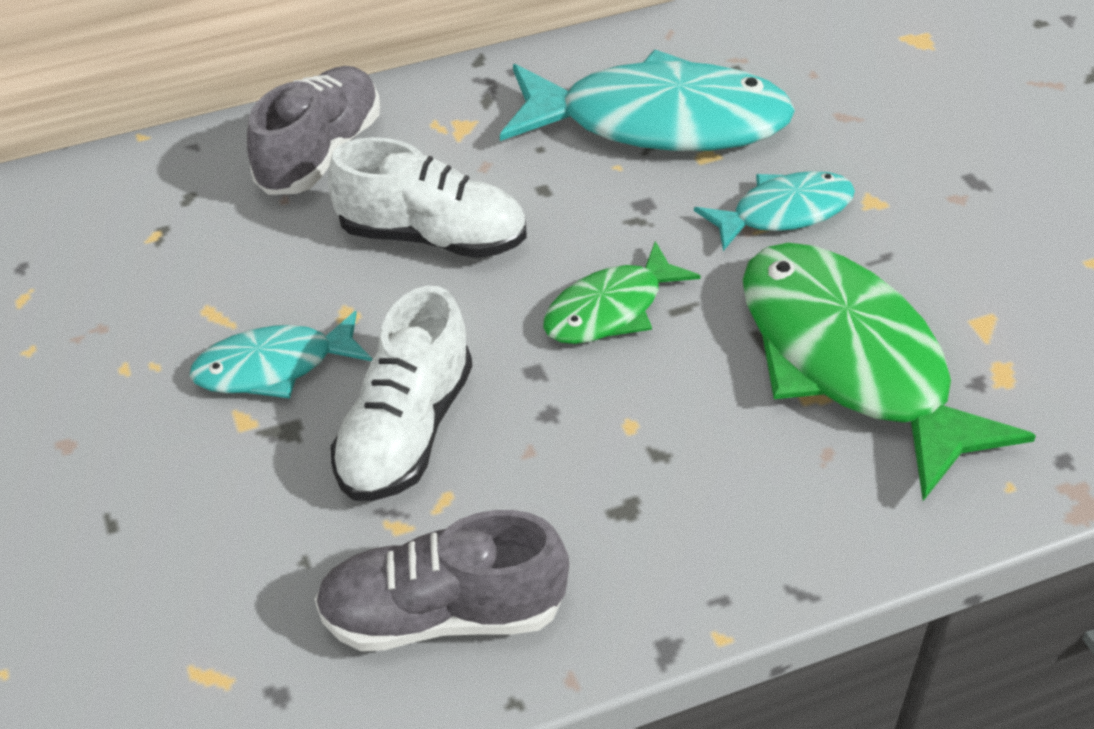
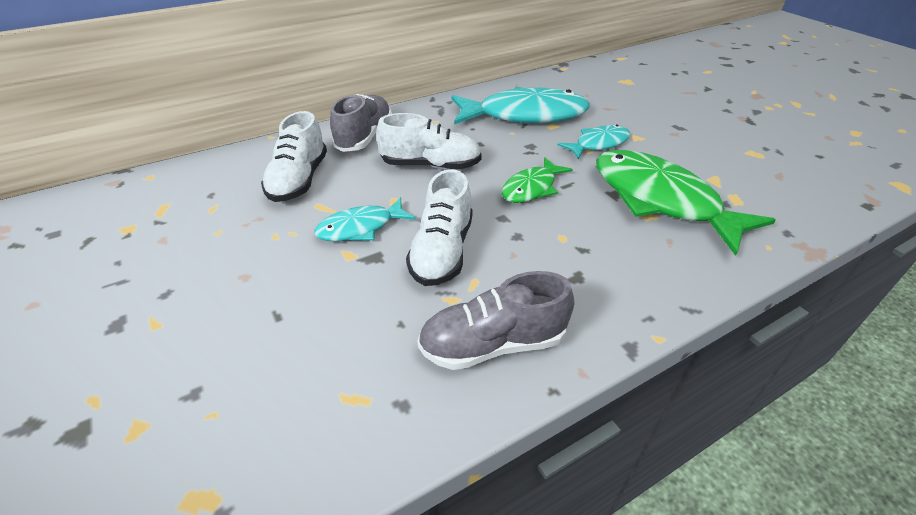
camera: 10 degrees left, 5 degrees down
(181, 249) = (299, 180): none -> white shoe

